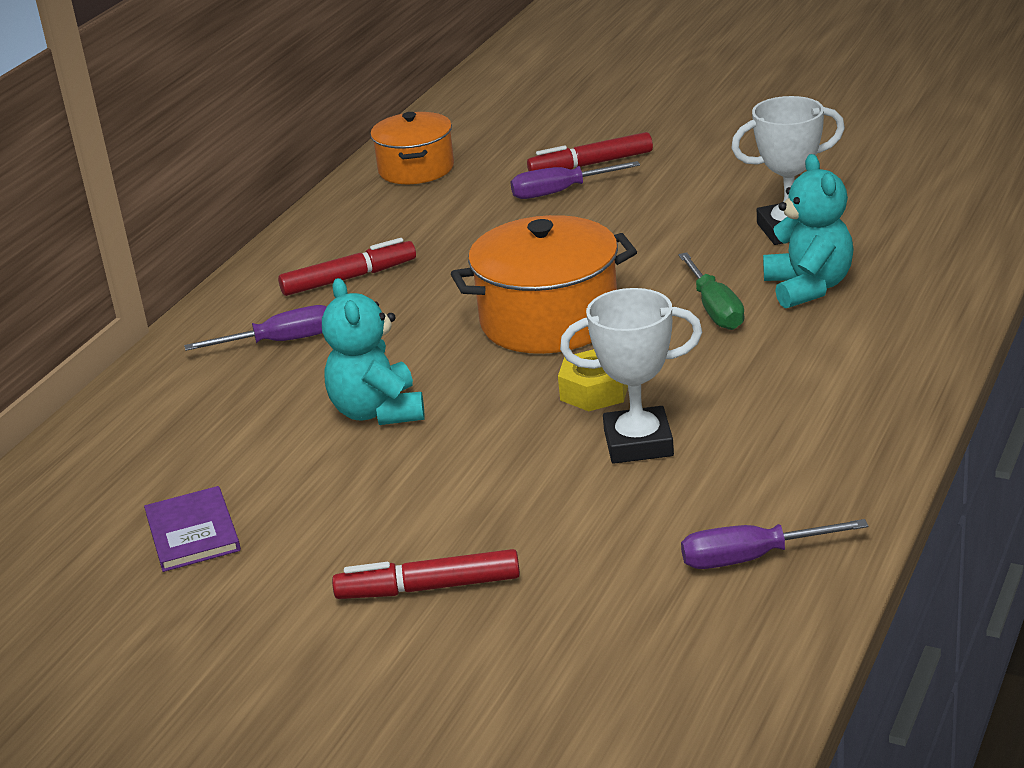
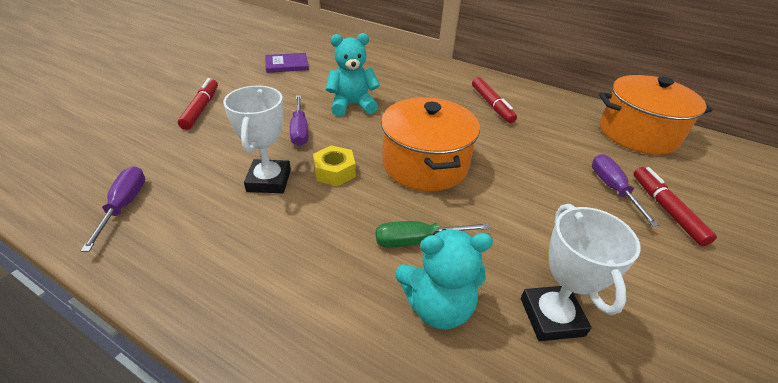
camera: 90 degrees right, 10 degrees up
(282, 341) = (430, 86): purple screwdriver -> purple screwdriver (299, 131)
(416, 169) = (638, 133): orange pot -> orange pot, size x1.53

